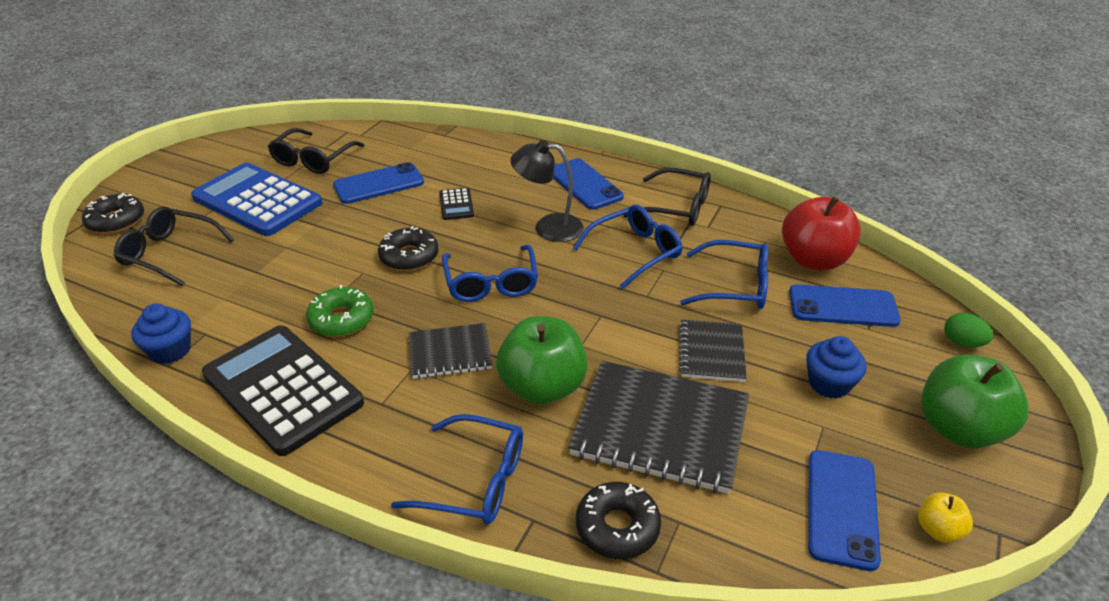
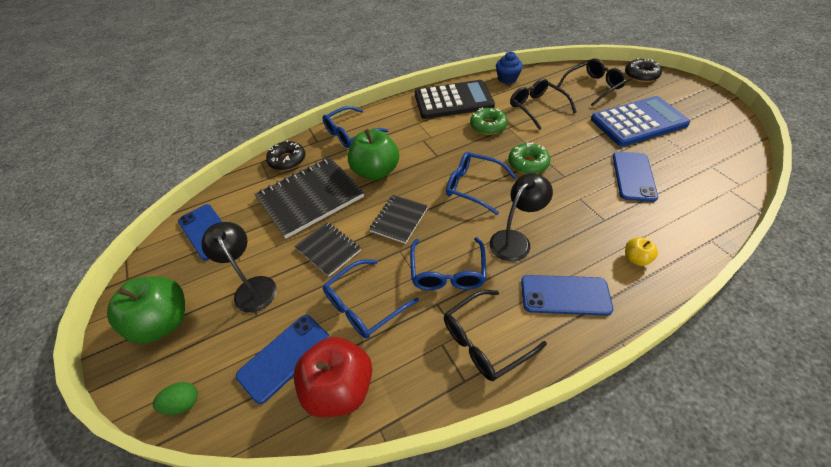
camera: 130 degrees right, 10 degrees up
(313, 160) = (690, 155): black glasses -> black glasses (537, 107)
(409, 256) = (528, 163): black donut -> green donut
(450, 353) = (429, 151): black notebook -> black notebook (399, 220)
(456, 204) = (579, 204): black calculator -> none
(829, 384) = (252, 287): blue cupcake -> black lamp
(938, 530) = (158, 257): yellow apple -> yellow apple (636, 259)

